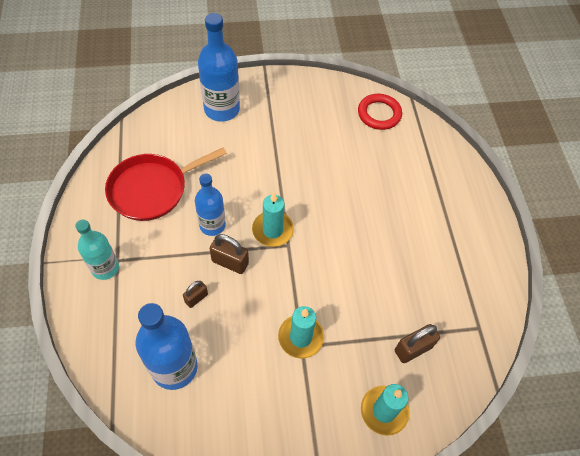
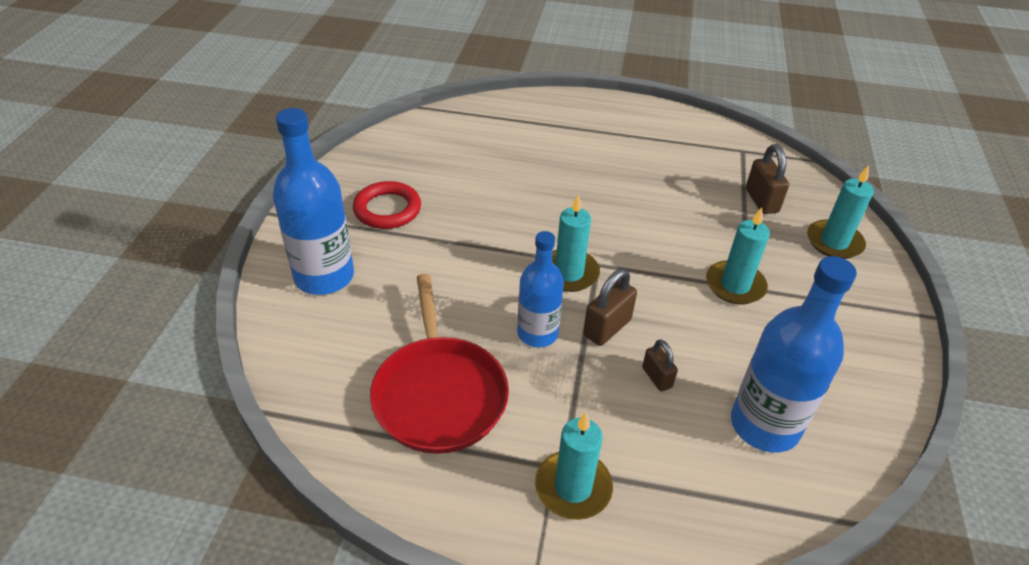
camera: 70 degrees left, 15 degrees down
(105, 268) = (573, 487): turquoise bottle -> turquoise candle
(379, 114) = (427, 136): red ring -> red ring (387, 209)

